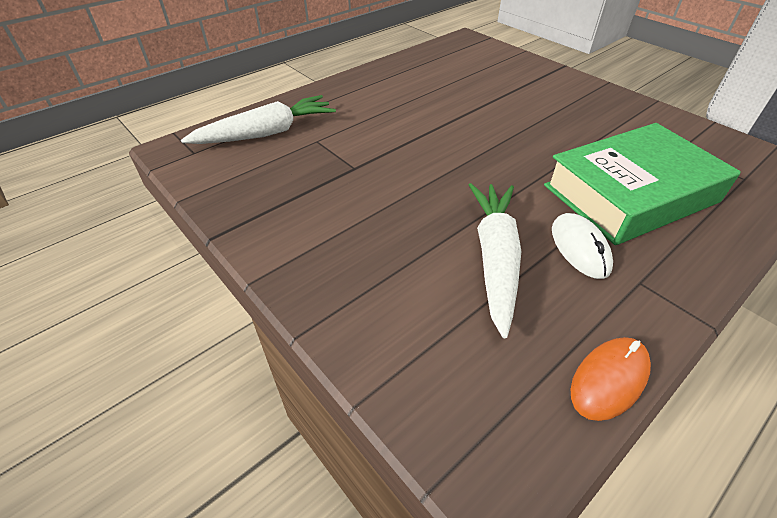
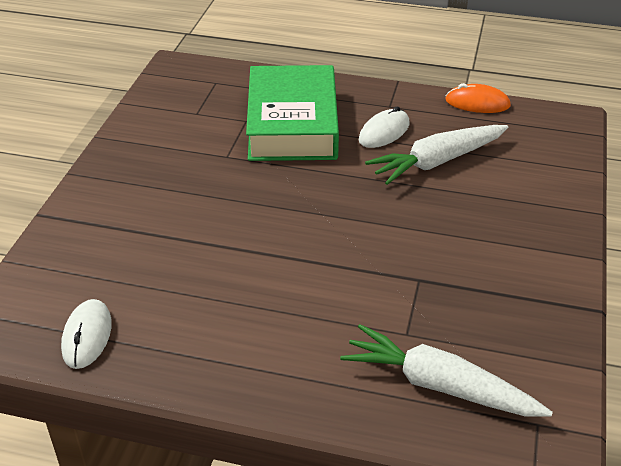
camera: 125 degrees left, 5 degrees down
(438, 56) = (87, 336): none -> white mouse
(630, 193) = (292, 124): green book -> green book turned 60 degrees clockwise

